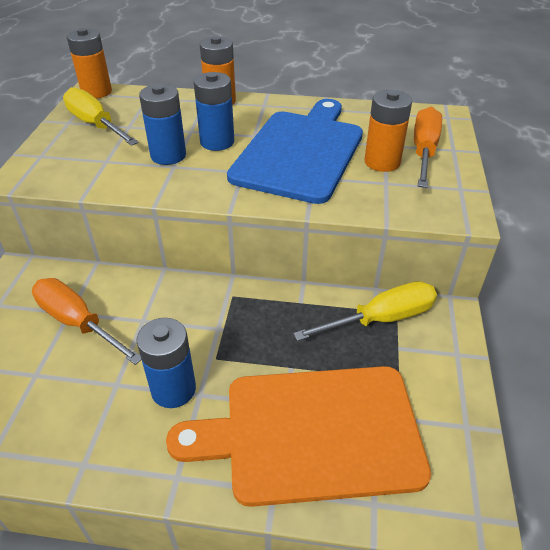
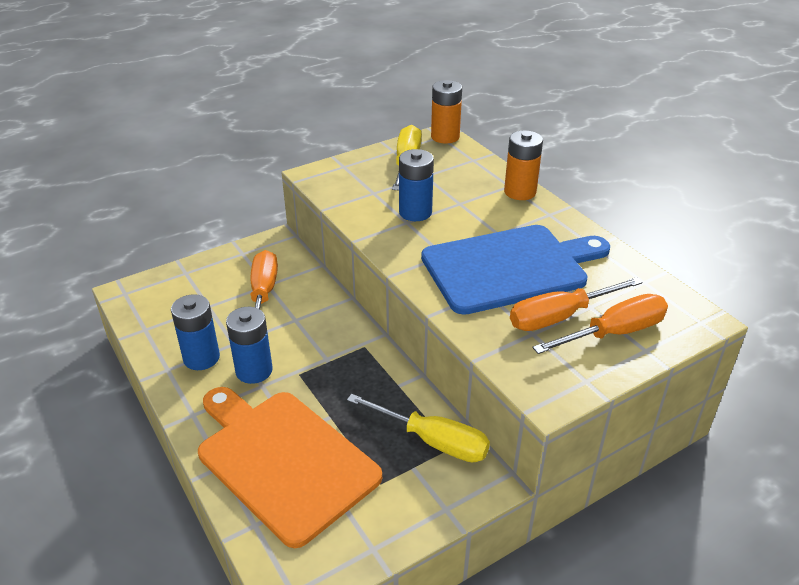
camera: 50 degrees right, 5 degrees down
(217, 142) = (463, 222): blue battery -> blue battery (201, 358)
(382, 162) = (559, 317): orange battery -> orange screwdriver

